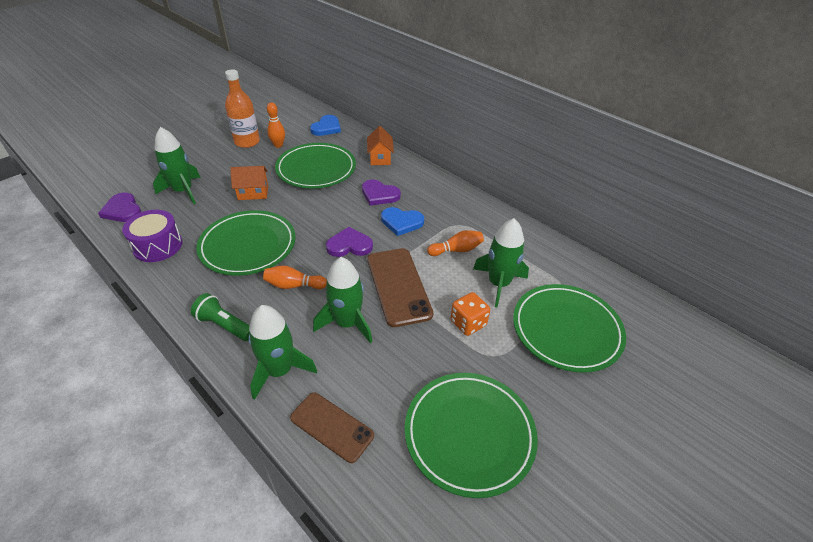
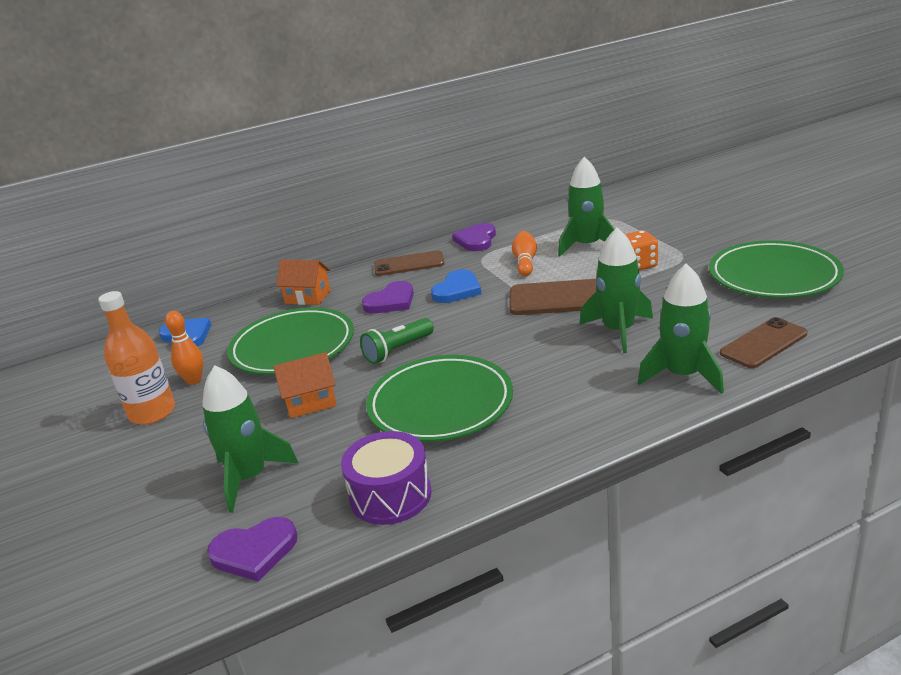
camera: 65 degrees left, 15 degrees down
(225, 325) = (597, 418): green flashlight -> green flashlight (398, 350)
(253, 193) = (310, 402): orange house -> orange house turned 60 degrees clockwise
(294, 285) = (540, 366): orange bowling pin -> none
(349, 245) = (482, 325): purple heart -> purple heart (476, 240)
(438, 190) = (409, 264): none -> brown phone
(566, 330) = (659, 223): green plate -> none

